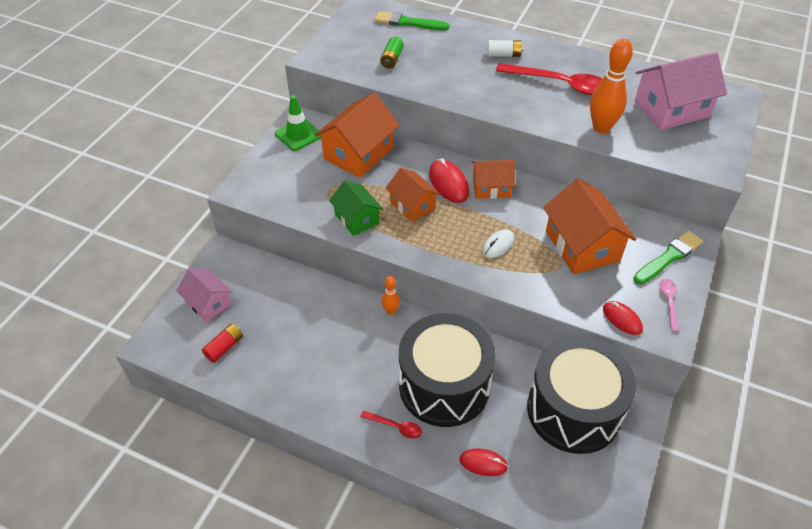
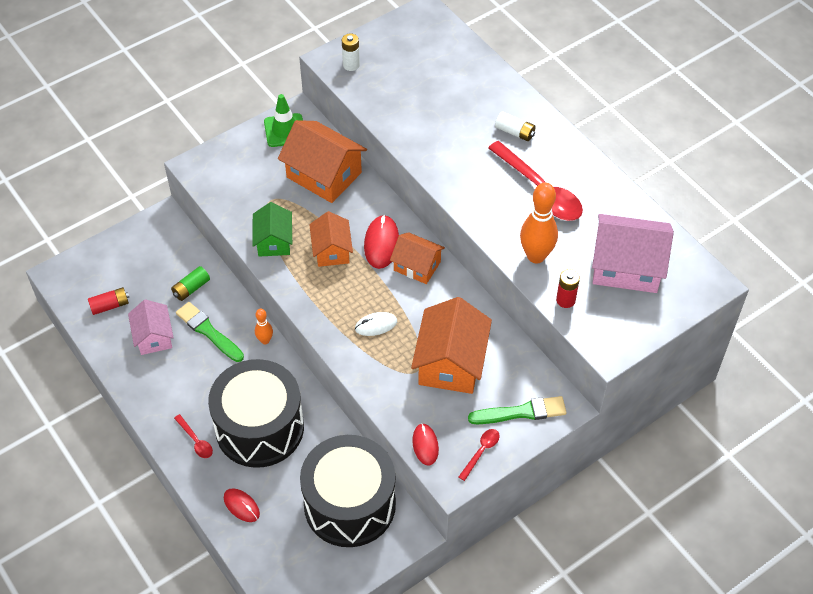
camera: 30 degrees right, 5 degrees up
(208, 303) = (122, 259): pink house -> pink house (153, 337)
(334, 56) = (351, 65): none -> white battery
(358, 153) = (324, 175): orange house -> orange house turned 60 degrees clockwise
(392, 59) = (402, 91): green battery -> green battery (191, 288)
(408, 23) = (452, 54): green brush -> green brush (209, 331)
(653, 149) = (565, 300): none -> red battery
(669, 302) = (481, 452): pink spoon -> red spoon

